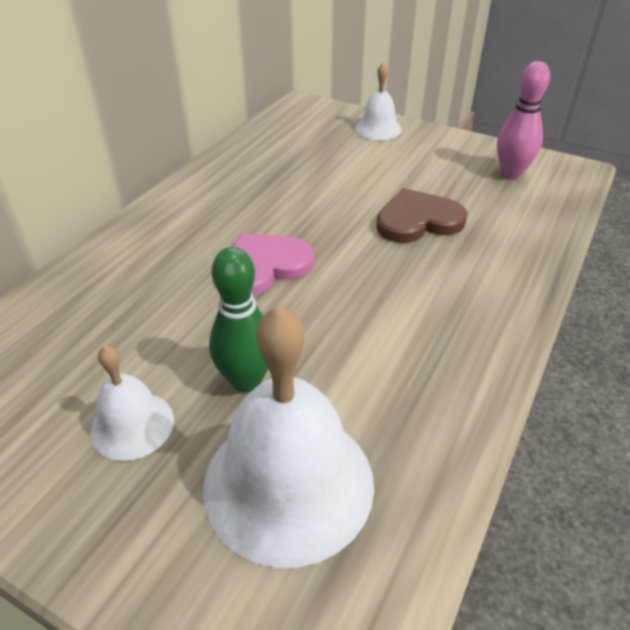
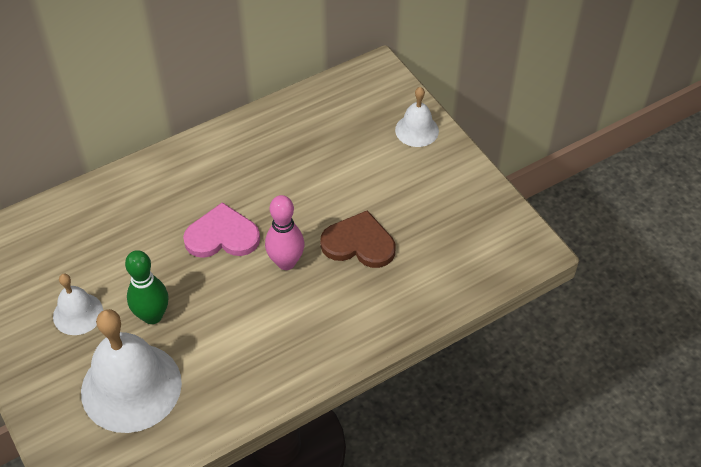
camera: 30 degrees right, 10 degrees up
(511, 173) = (477, 229): pink bowling pin -> pink bowling pin (286, 262)

